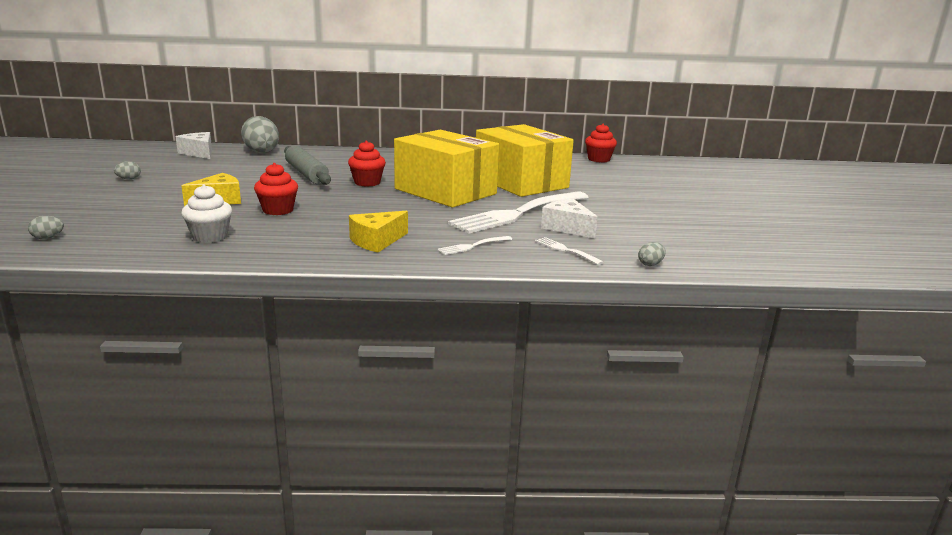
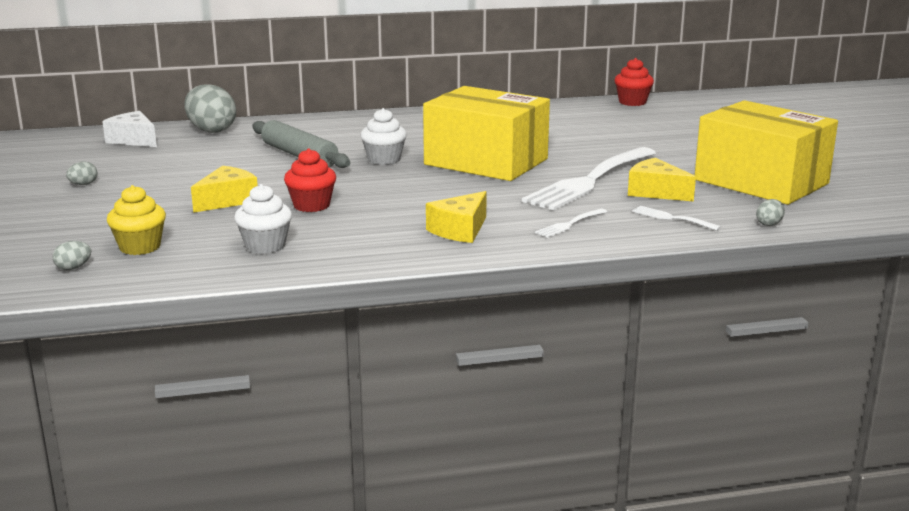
camera: 10 degrees left, 0 degrees up
(115, 228) = (140, 247): none -> yellow cupcake
(367, 182) = (384, 160): red cupcake -> white cupcake
(521, 182) = (564, 141): yellow box -> yellow box (761, 182)
(567, 228) = (656, 192): white cheese -> yellow cheese

